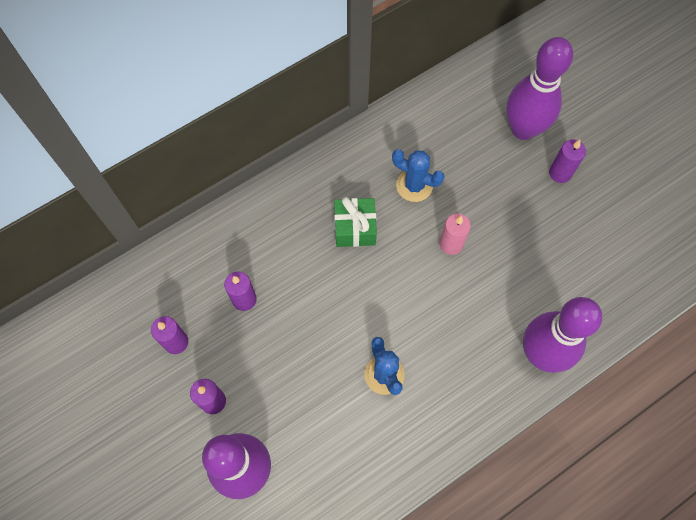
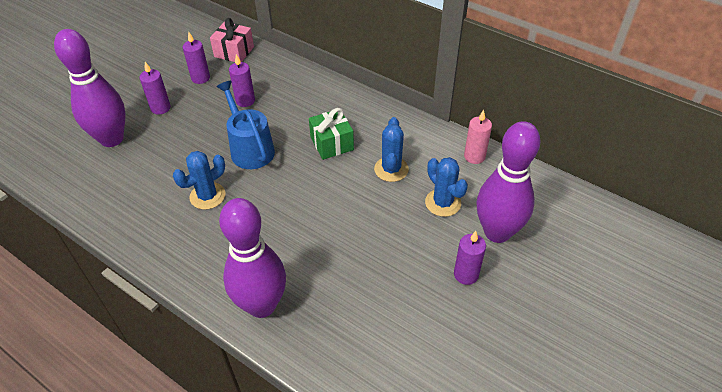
camera: 70 degrees right, 20 degrees down
(141, 290) = (234, 52): none -> pink gift
(329, 314) = (250, 149): none -> blue watering can
(451, 244) = (346, 208): pink candle -> pink candle (474, 156)
(474, 158) = (443, 203): none -> blue cactus

